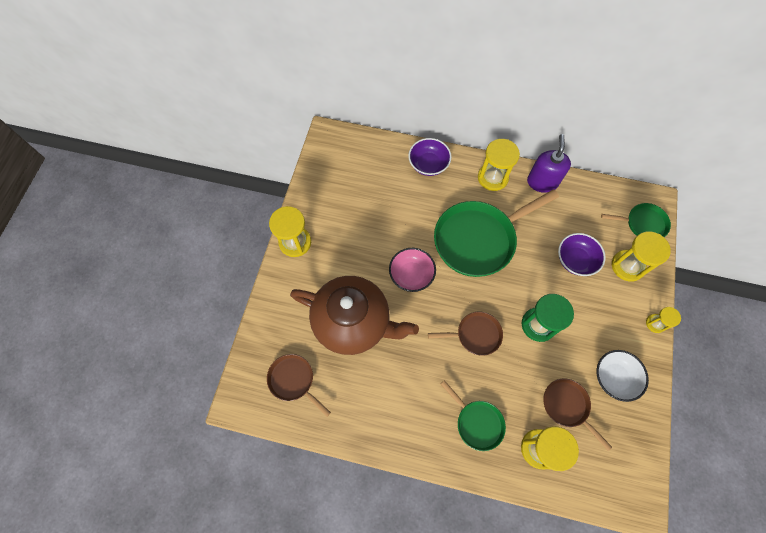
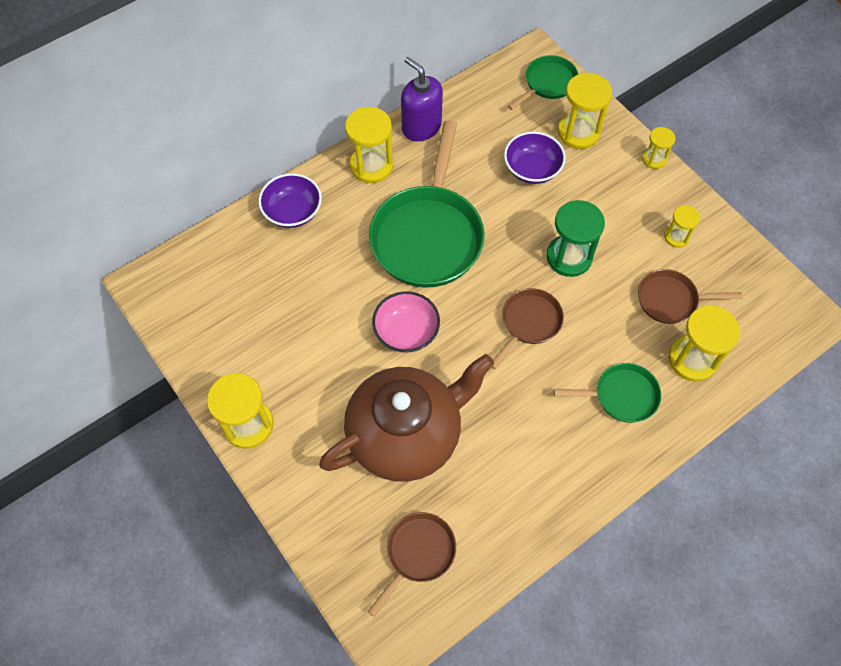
camera: 50 degrees left, 5 degrees down
(293, 380) = (418, 553): brown pan -> brown pan turned 135 degrees clockwise
(614, 377) = (676, 237): white bowl -> yellow hourglass

